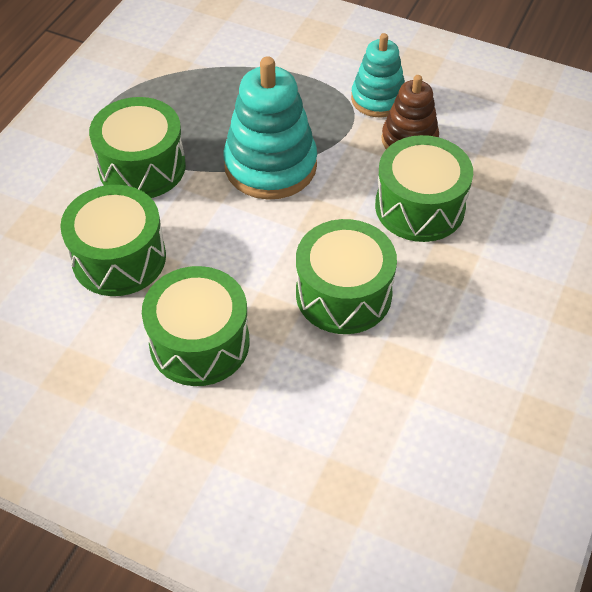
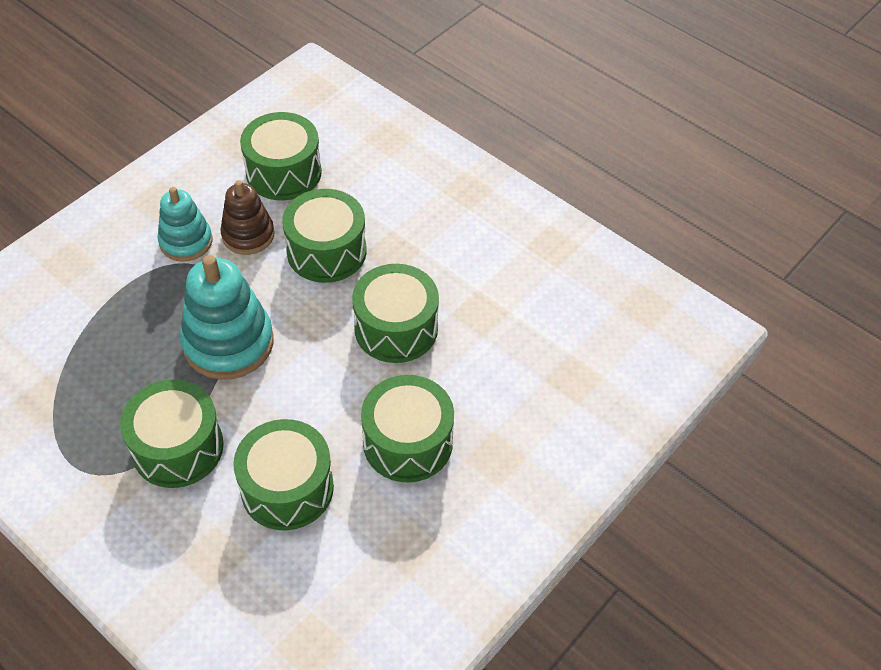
camera: 75 degrees left, 0 degrees up
(508, 142) = (283, 172): none -> green drum

